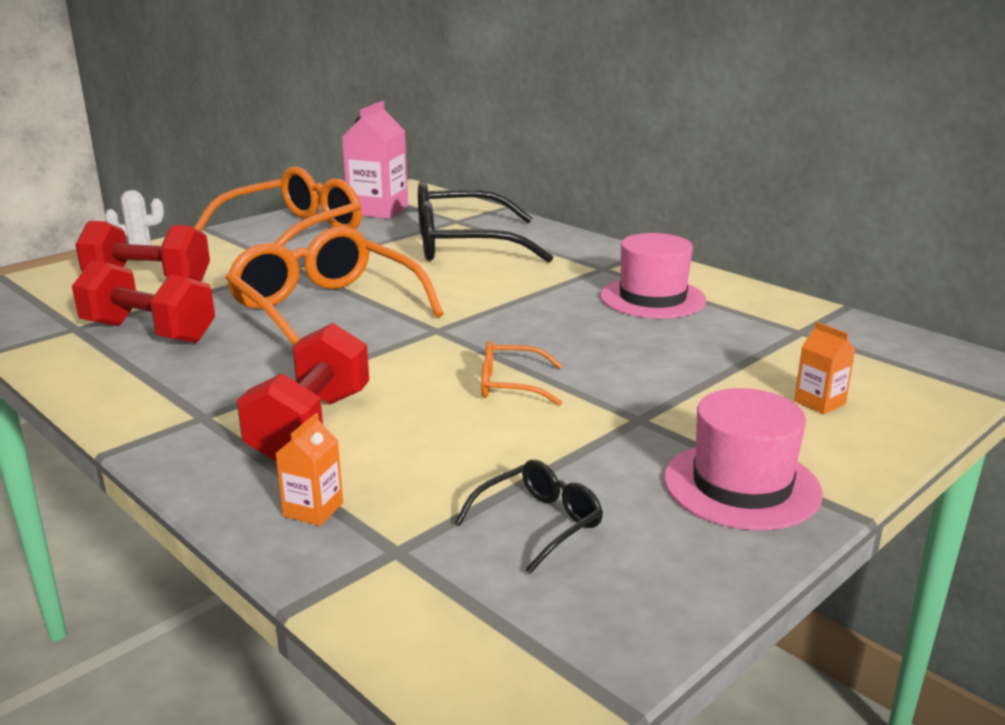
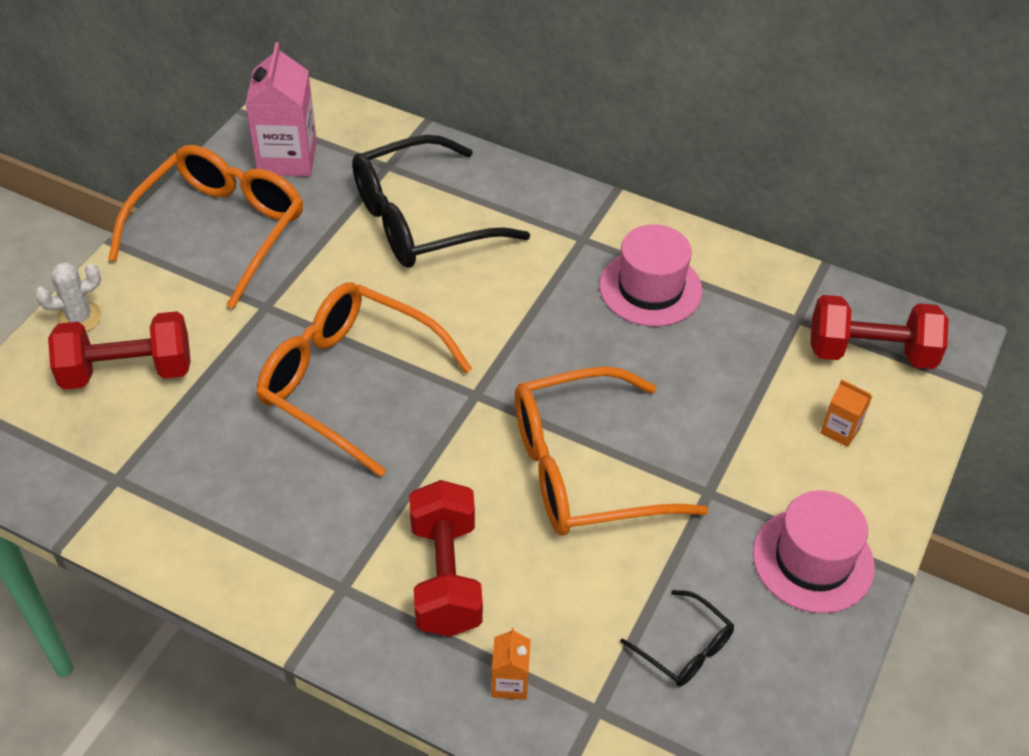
camera: 20 degrees left, 25 degrees up
(149, 332) = (198, 468): red dumbbell -> red dumbbell (870, 352)
(510, 385) = (584, 469): orange glasses -> orange glasses, size x2.19
(539, 523) = (685, 648): black glasses -> black glasses turned 105 degrees clockwise

